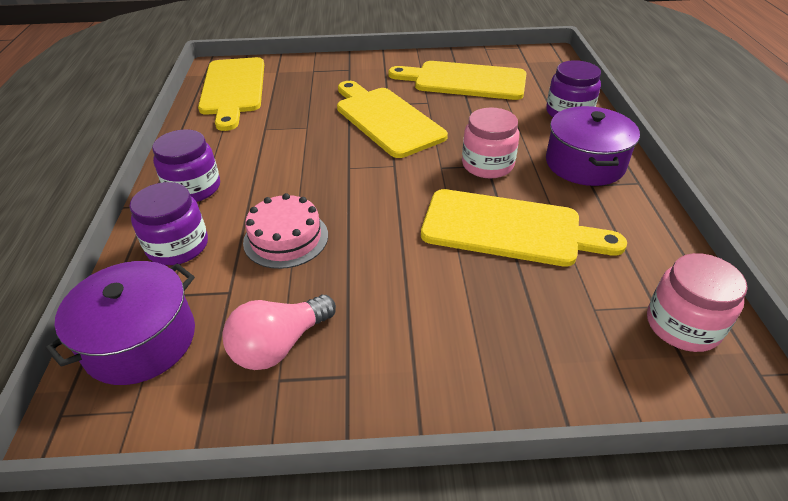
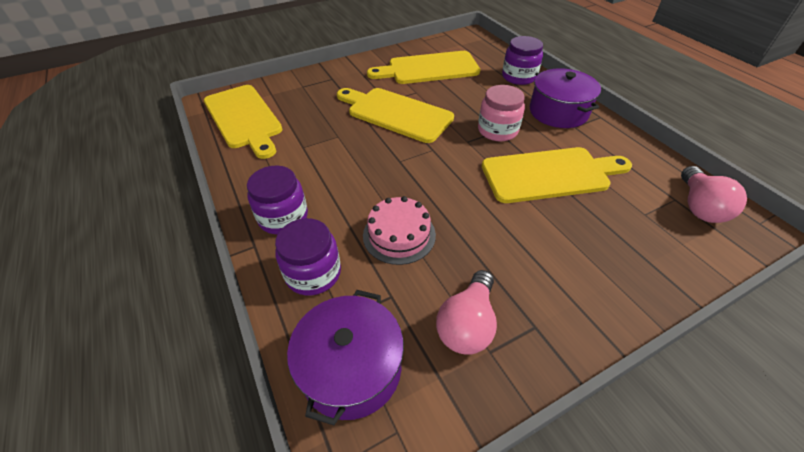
camera: 25 degrees left, 5 degrees up
(682, 325) = (699, 206): pink jar -> pink light bulb

